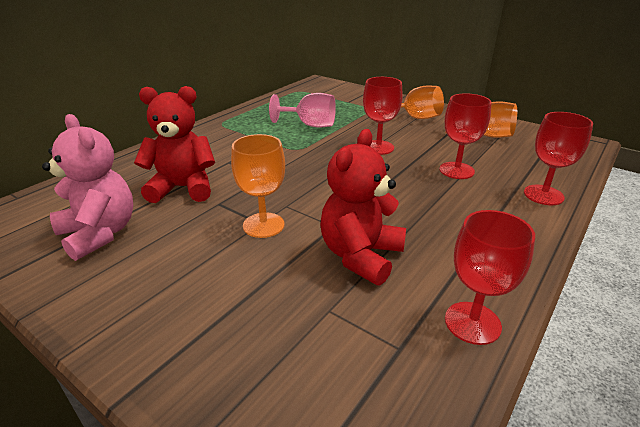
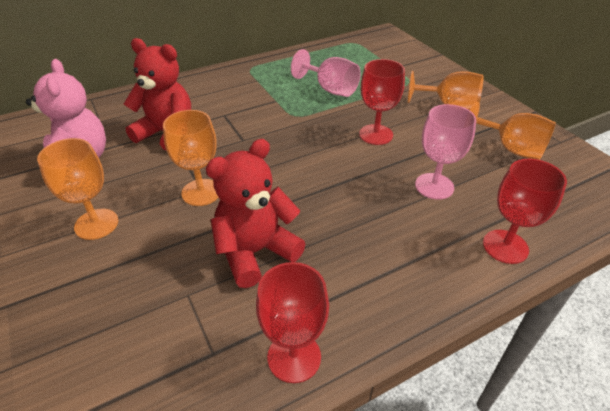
camera: 25 degrees right, 10 degrees up
(173, 282) = (96, 224): none -> orange goblet
(456, 170) = (434, 186): red goblet -> pink goblet

